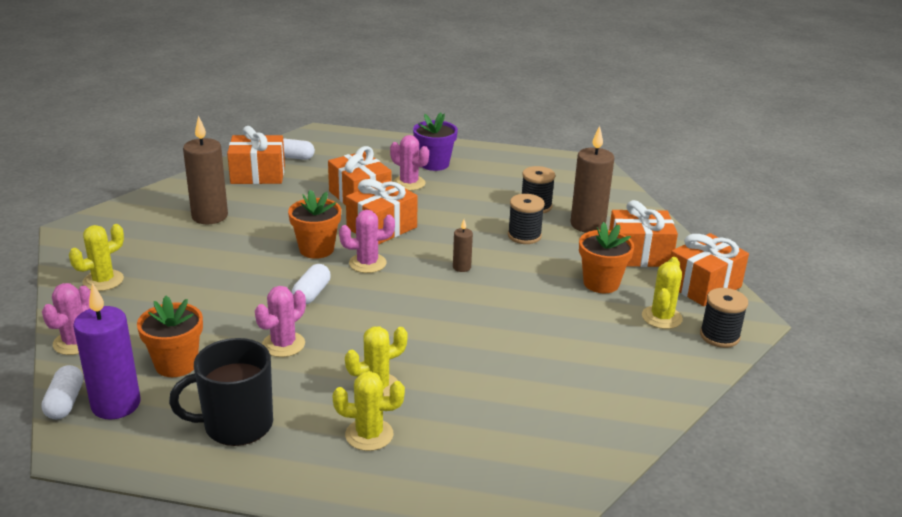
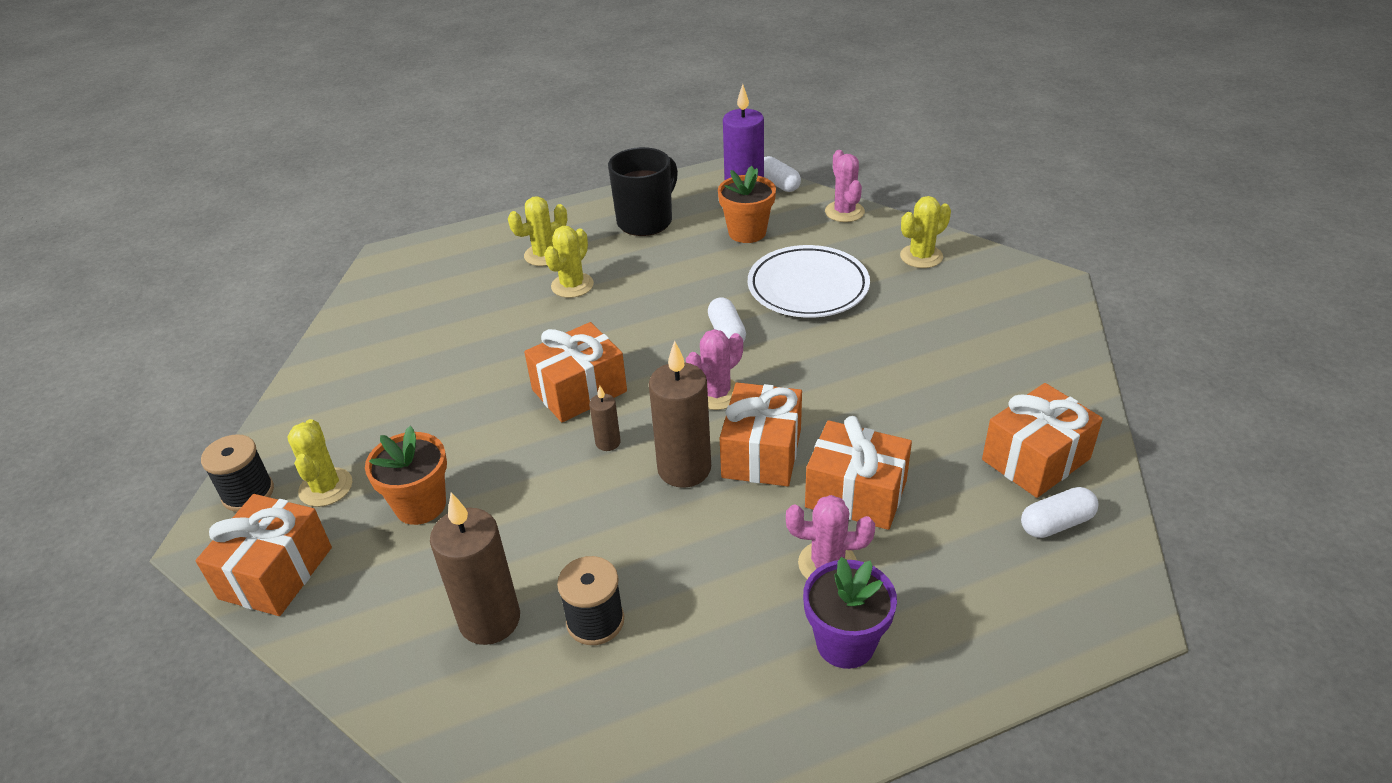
camera: 150 degrees right, 10 degrees up
(103, 281) = (921, 256): yellow cactus -> yellow cactus turned 45 degrees clockwise
(210, 216) = (966, 365): brown candle -> brown candle (684, 469)
(212, 297) = (808, 287): none -> white plate
(283, 344) = (688, 281): pink cactus -> none
(316, 249) = (792, 383): orange flower pot -> none
(524, 236) = (569, 540): black spool -> none
(639, 254) = (385, 591): orange gift -> orange gift (579, 390)

